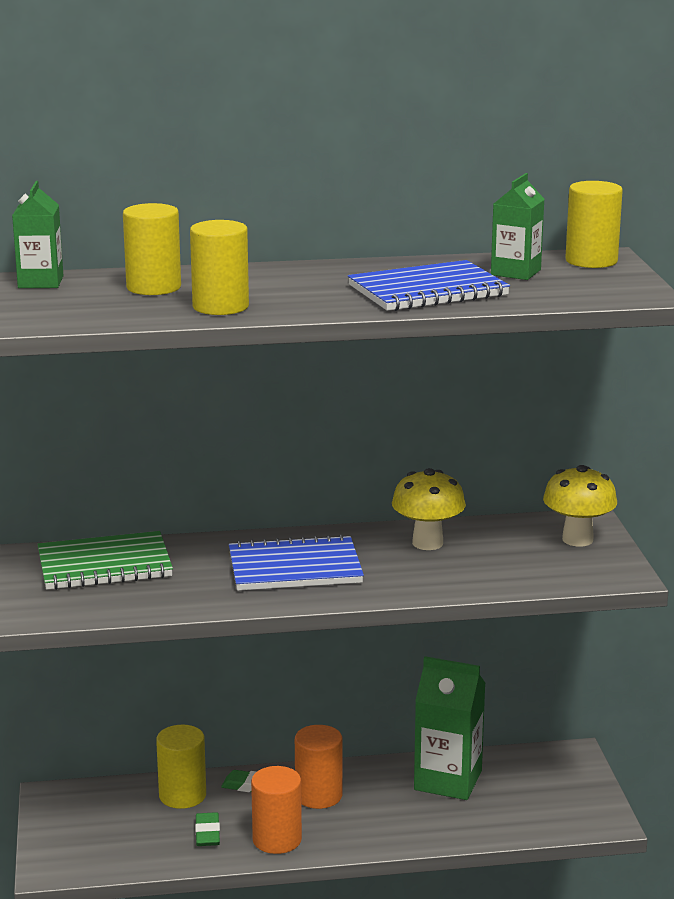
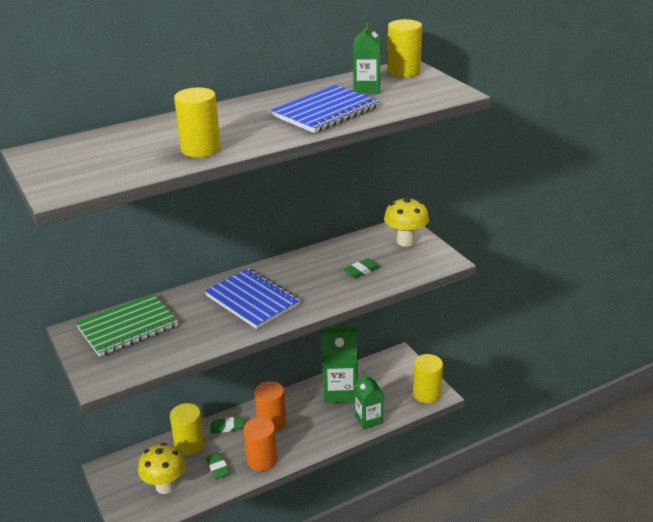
camera: 20 degrees left, 10 degrees up
(40, 282) = (55, 150): green carton -> green carton (368, 419)
(153, 287) = (141, 140): yellow cylinder -> yellow cylinder (426, 394)
(295, 568) = (252, 300): blue notebook -> blue notebook turned 75 degrees clockwise
(427, 543) = (322, 263): yellow mushroom -> yellow mushroom (165, 486)
(480, 563) = (361, 271): none -> green eraser

